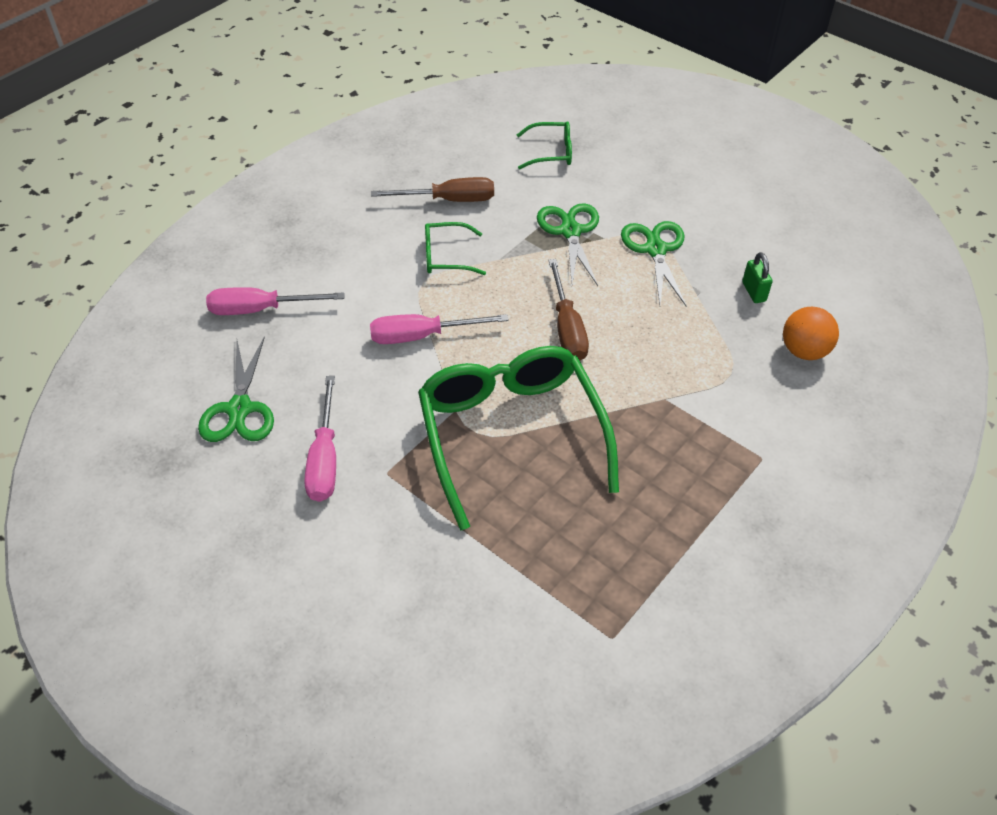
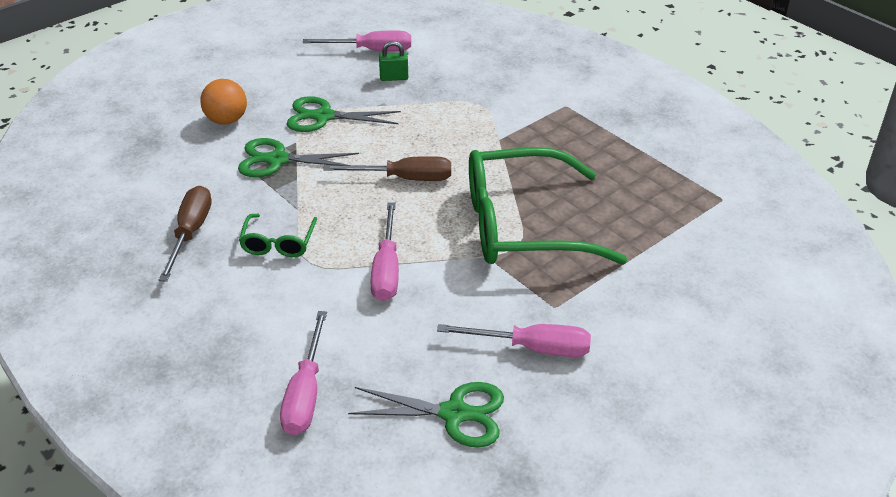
camera: 80 degrees left, 10 degrees down
(551, 152) = (152, 156): green glasses -> none
(803, 265) = (371, 50): none -> pink screwdriver
(804, 351) = (465, 68): orange ball -> orange ball (226, 120)

